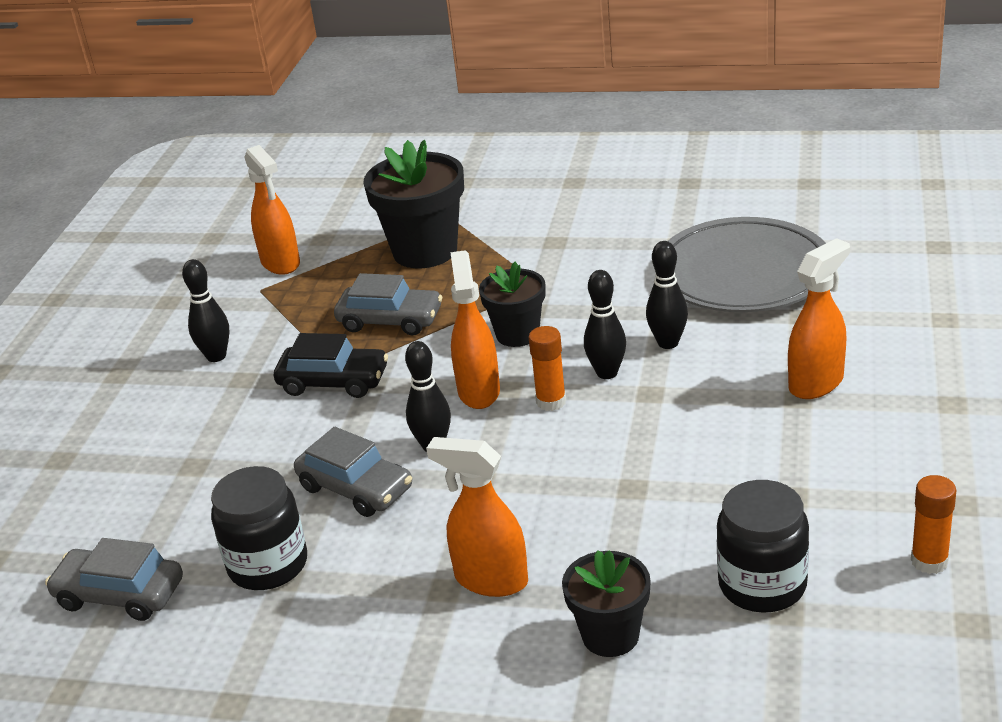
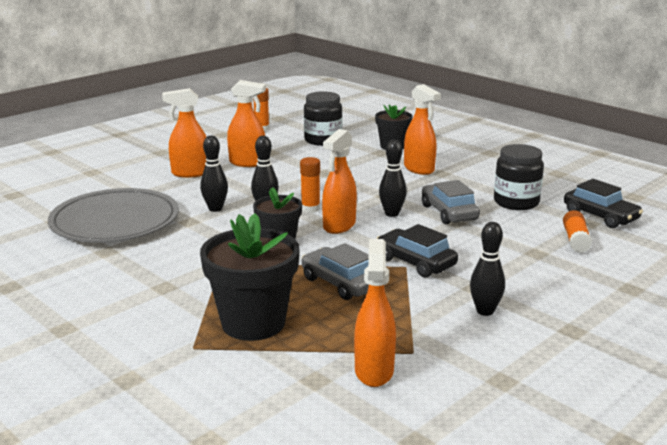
camera: 150 degrees left, 10 degrees down
(120, 594) = (600, 216): grey car -> black car
(146, 516) = (575, 240): none -> orange glue stick
(779, 448) = (247, 163): none -> orange spray bottle

